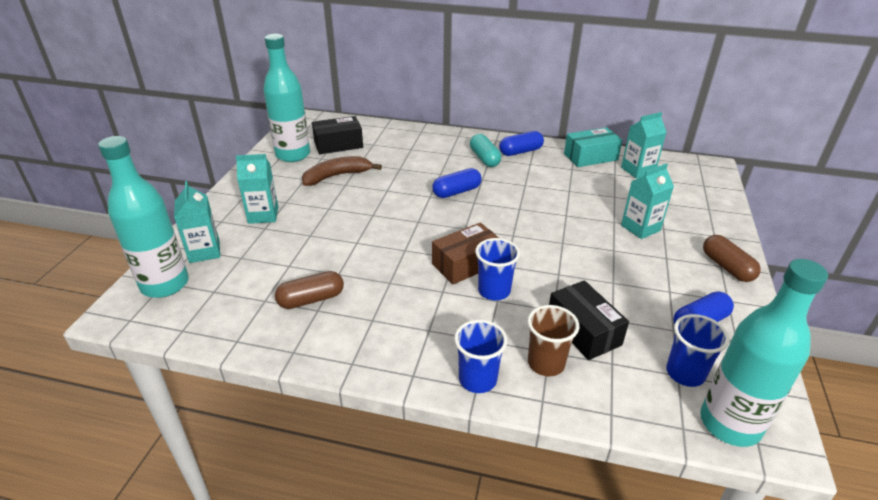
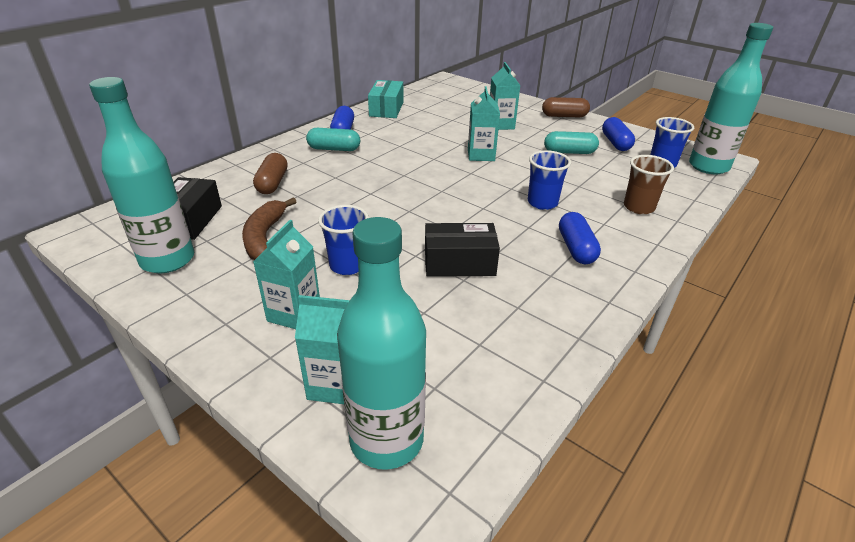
camera: 65 degrees left, 0 degrees up
(311, 299) = (498, 307): brown capsule -> brown capsule (272, 183)
(456, 192) = (377, 178): blue capsule -> blue capsule (576, 248)
(466, 264) = (496, 205): brown box -> none
(477, 379) = (648, 241): blue cup -> blue cup (347, 265)
(583, 330) = (608, 182): black box -> black box (459, 263)
(628, 289) = (569, 152): none -> turquoise capsule
(637, 170) = (425, 101): turquoise carton -> turquoise carton (481, 155)

